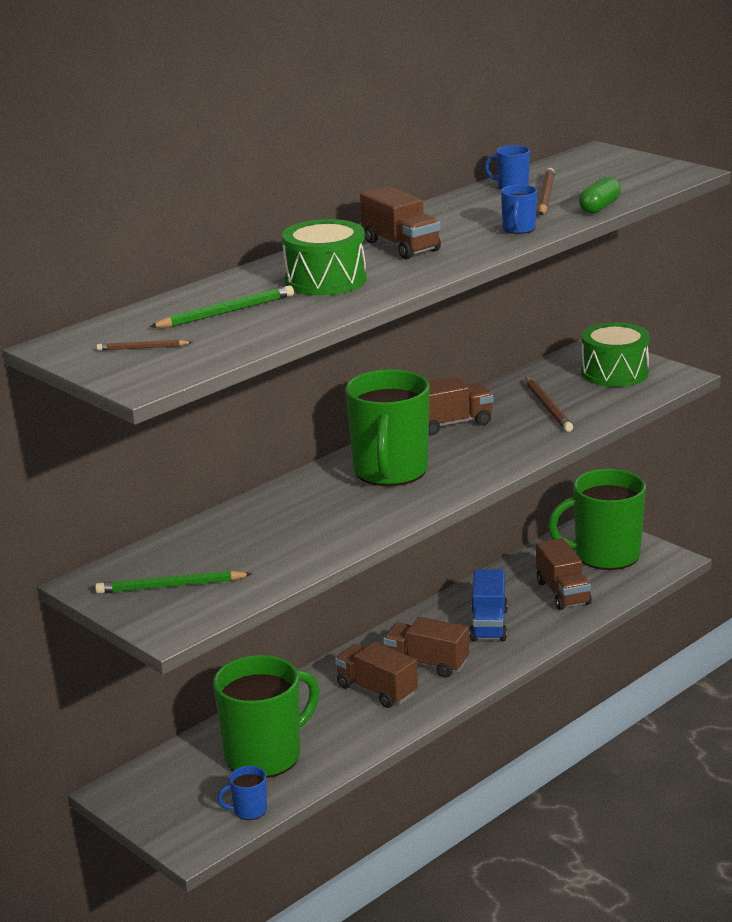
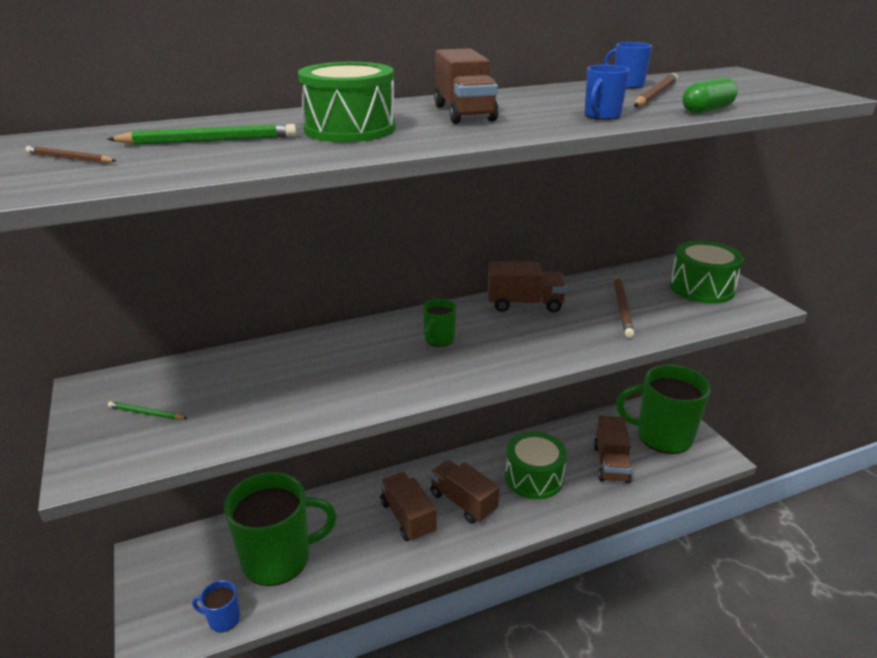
camera: 20 degrees right, 5 degrees up
(171, 586) = (146, 413): green pencil -> green pencil, size x0.57
(390, 471) = (439, 339): green mug -> green mug, size x0.42
(488, 624) = (534, 477): blue truck -> green drum

